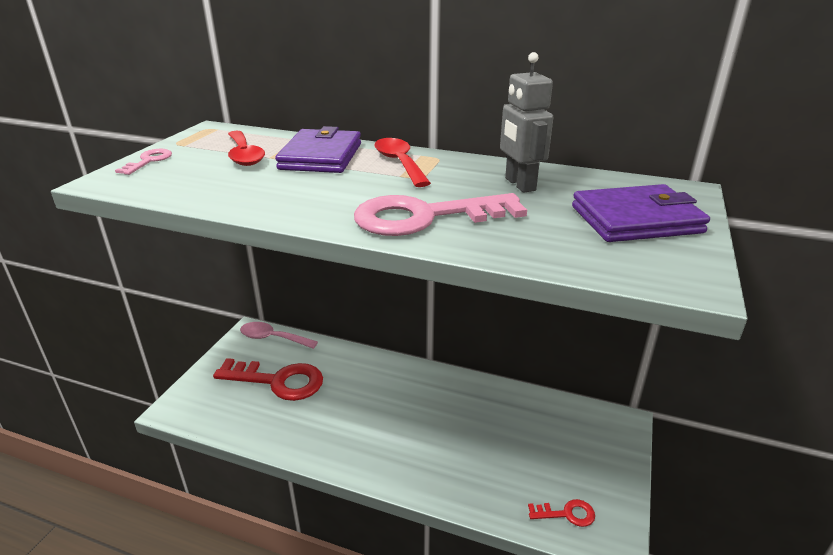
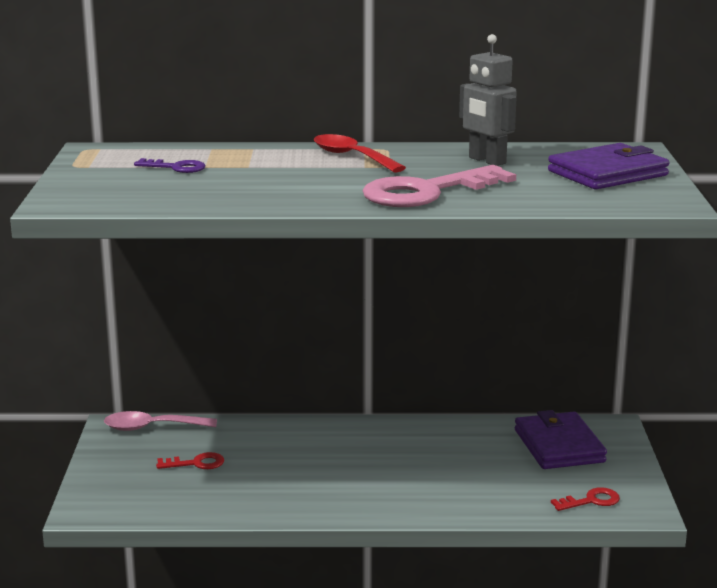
camera: 20 degrees left, 10 degrees down
(149, 161) = (75, 183): pink key -> none
(244, 155) = (175, 167): red spoon -> purple key
(277, 381) = (196, 463): red key -> red key, size x0.46
(321, 156) = (261, 160): purple wallet -> purple wallet (559, 446)

